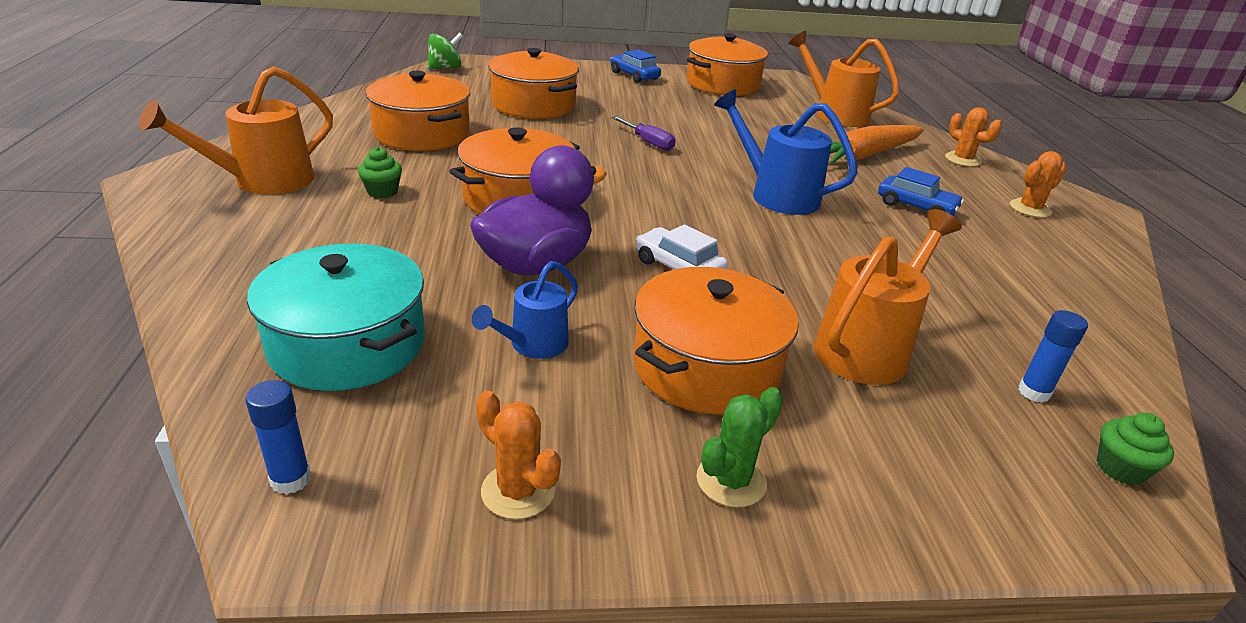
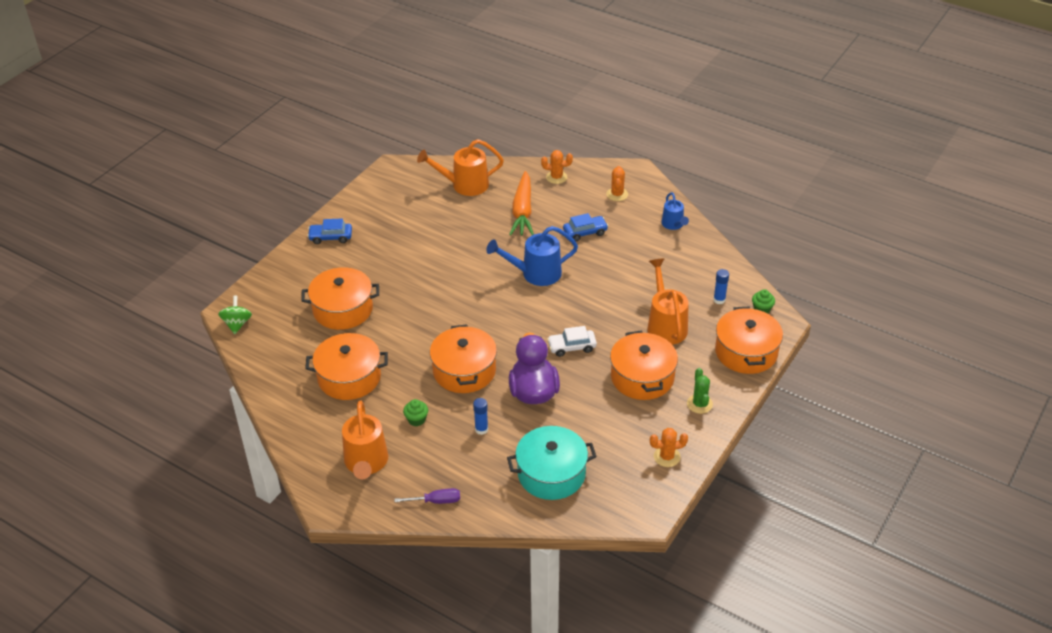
camera: 50 degrees left, 10 degrees up
(290, 479) = (621, 510): blue glue stick -> blue glue stick (481, 429)
(532, 345) = (592, 420): blue watering can -> blue watering can (673, 225)
(648, 142) = (438, 287): purple screwdriver -> purple screwdriver (436, 501)
(723, 84) = (380, 204): orange pot -> orange pot (746, 352)

